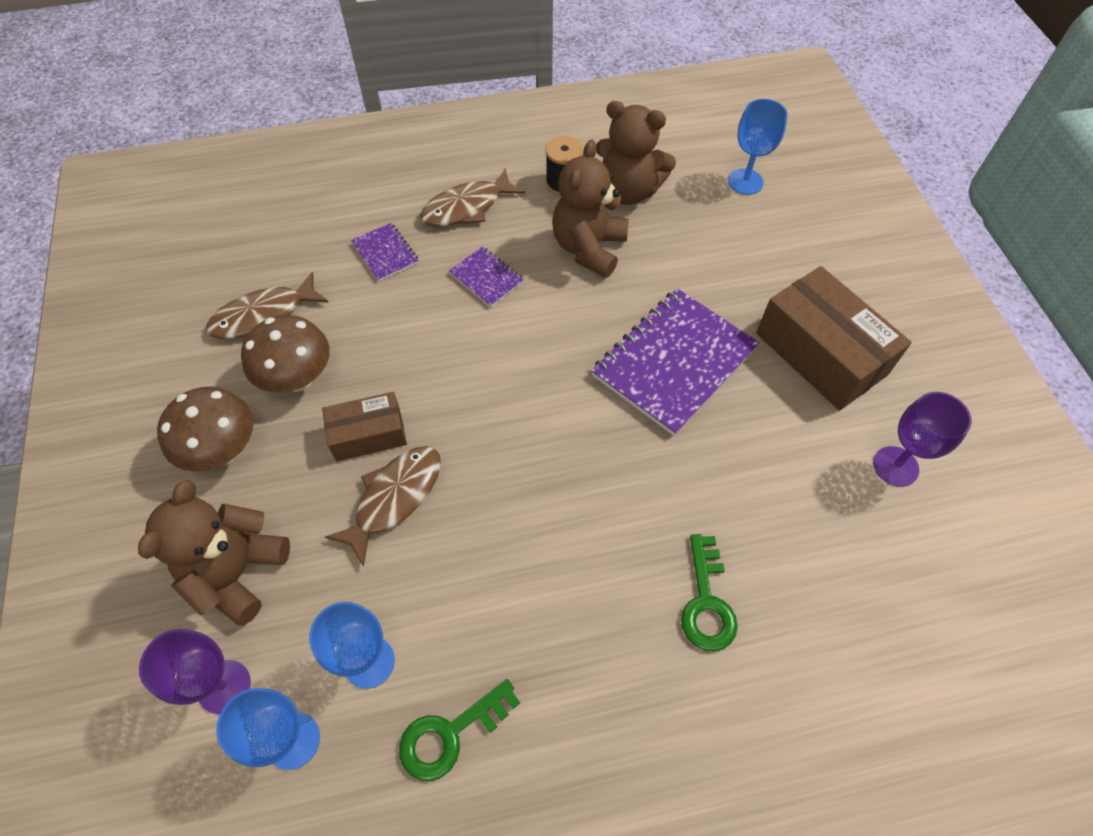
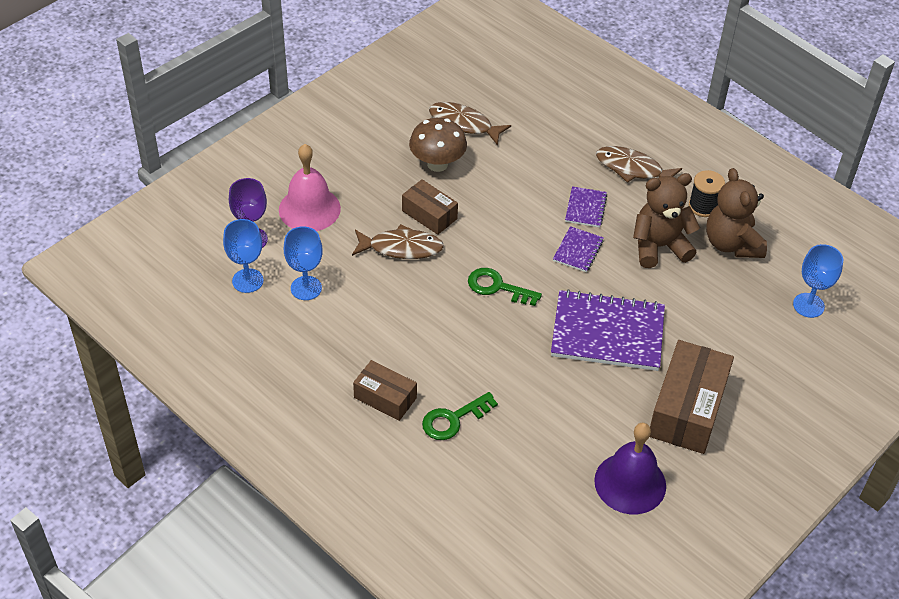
camera: 55 degrees right, 10 degrees down
(223, 451) = (368, 161): brown mushroom -> none
(237, 572) = (309, 209): brown teddy bear -> pink bell
(385, 253) = (558, 151): purple notebook -> purple notebook (578, 250)
(450, 734) = (296, 340): green key -> green key (497, 287)
(624, 668) = (385, 398): none -> brown box
(895, 466) = (630, 483): purple goblet -> purple bell

